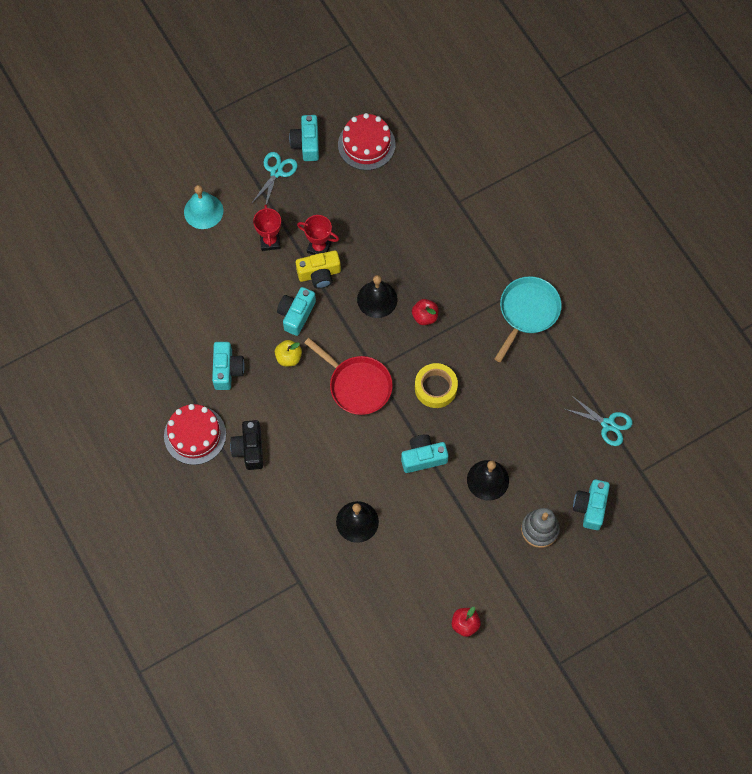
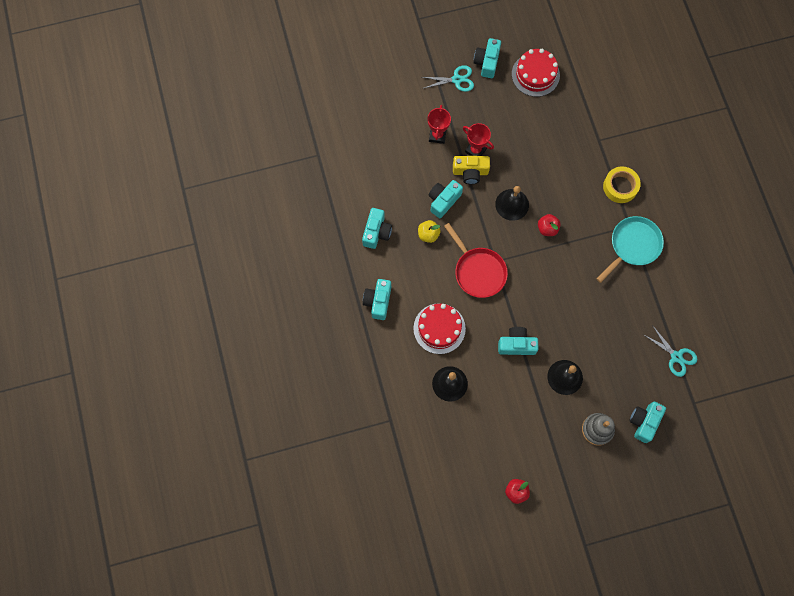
camera: 15 degrees right, 5 degrees up
(195, 435) = (337, 279): red cake -> red cake (439, 328)
(203, 211) = (390, 98): turquoise bell -> none
(249, 449) = (378, 301): black camera -> turquoise camera
(276, 172) = (457, 80): turquoise scissors -> turquoise scissors turned 45 degrees clockwise
(435, 388) = (541, 290): yellow tape -> yellow tape (620, 187)

